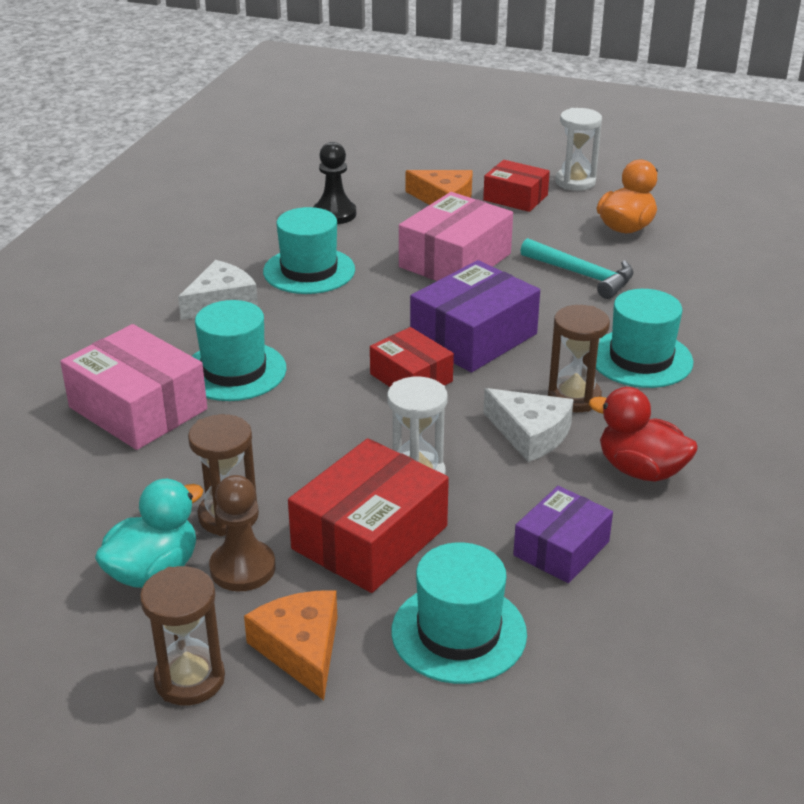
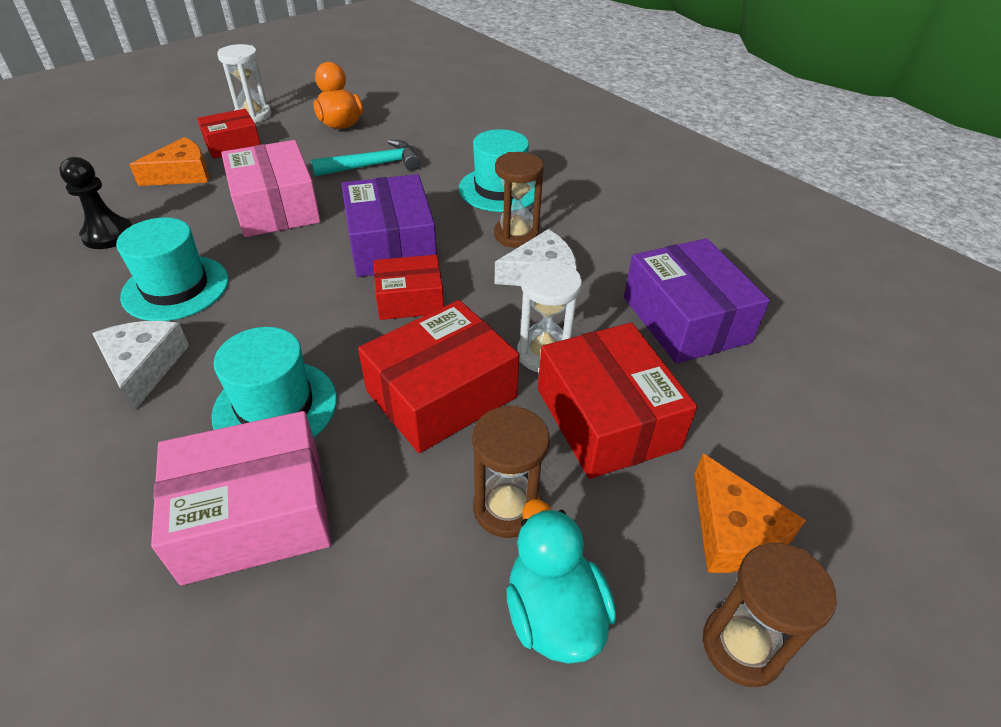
camera: 60 degrees left, 10 degrees up
(242, 568) = (594, 529): brown pawn -> none
(301, 649) = (733, 531): orange cheese -> orange cheese turned 120 degrees counterclockwise
(315, 439) = (441, 394): none -> red box
(459, 632) = (755, 416): turquoise hat -> none
(561, 548) = (685, 319): purple box -> purple box, size x1.61
(640, 470) = (622, 246): red duck -> none

